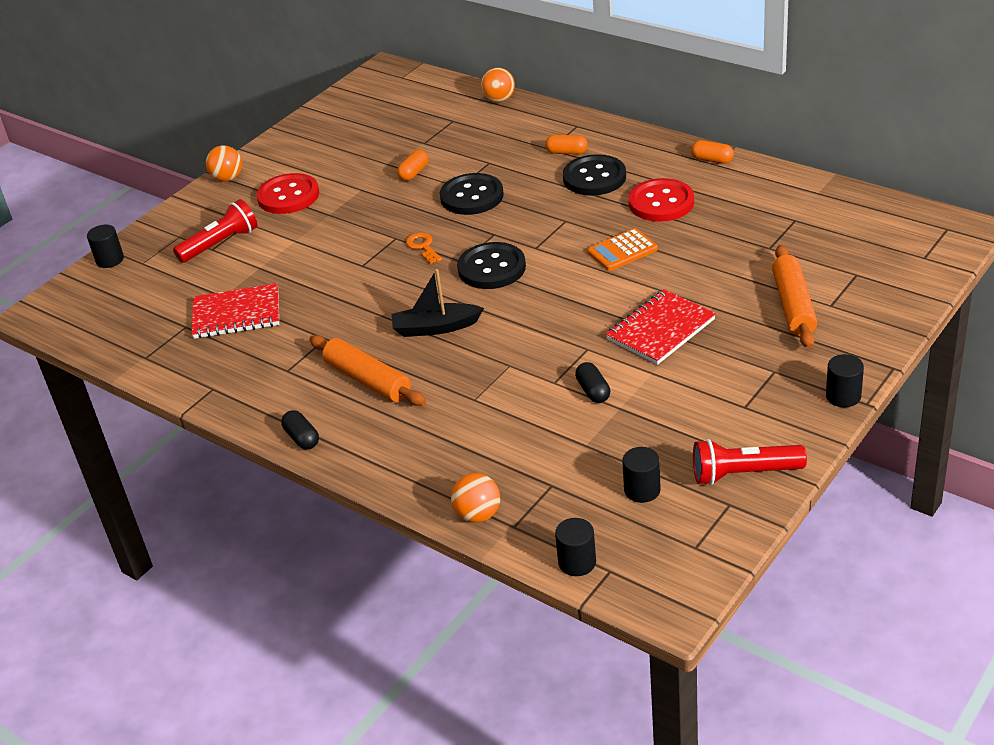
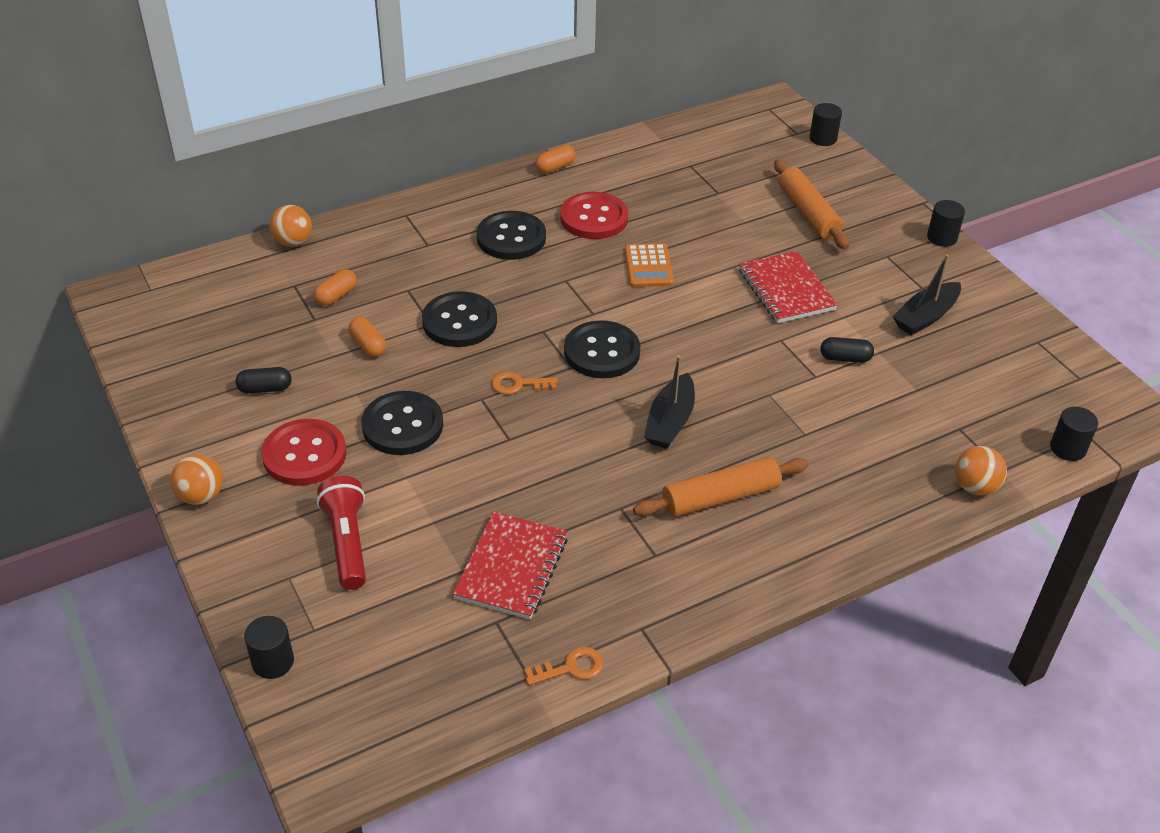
camera: 70 degrees left, 5 degrees up
(161, 371) = (571, 668): none -> orange key
(302, 438) = (783, 576): black capsule -> black capsule (265, 388)
(343, 219) = (402, 425): none -> black button
(567, 152) = (447, 237): orange capsule -> orange capsule (336, 296)
(642, 490) = (995, 379): black cylinder -> black cylinder (823, 138)
(699, 421) = (925, 317): none -> black boat
(743, 473) = (1005, 320): red flashlight -> none
(793, 305) = (808, 213): orange rolling pin -> orange rolling pin turned 45 degrees clockwise

